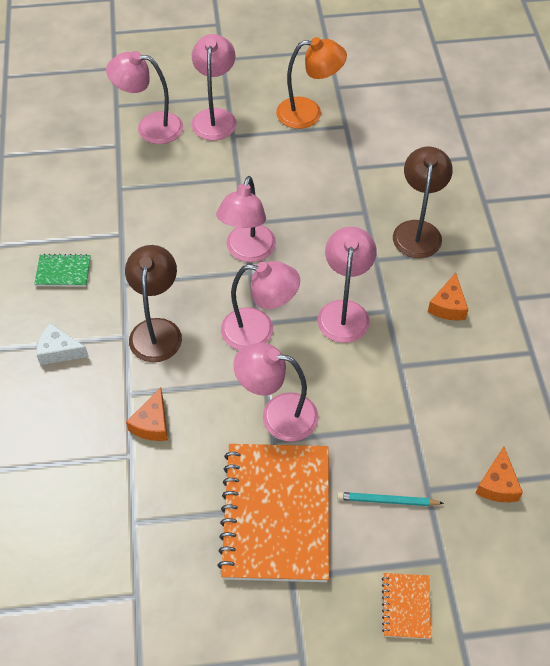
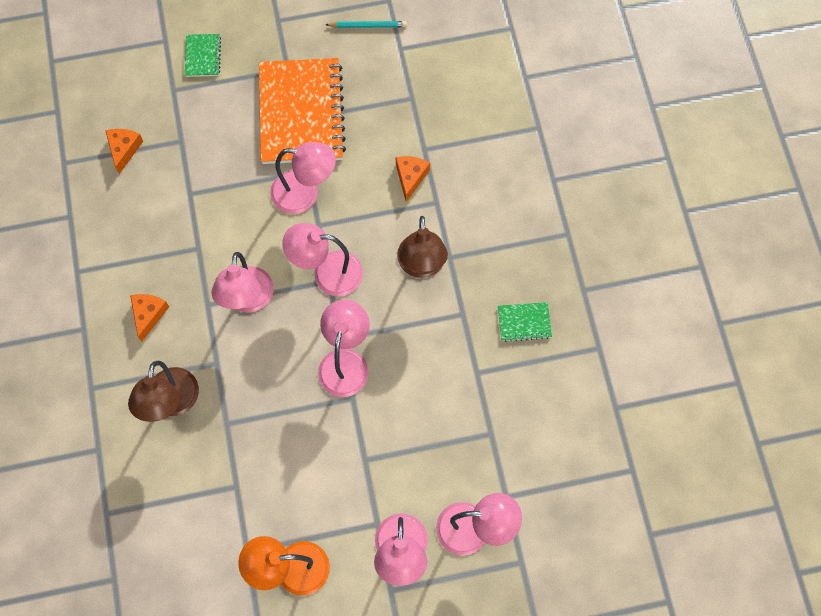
camera: 175 degrees right, 15 degrees up
(59, 351) = (506, 237): white cheese -> none
(387, 501) = (213, 130): turquoise pencil -> turquoise pencil (368, 26)
(406, 606) = (203, 56): orange notebook -> green notebook

